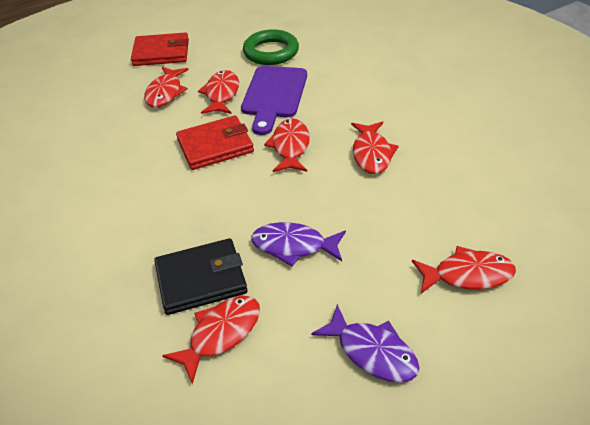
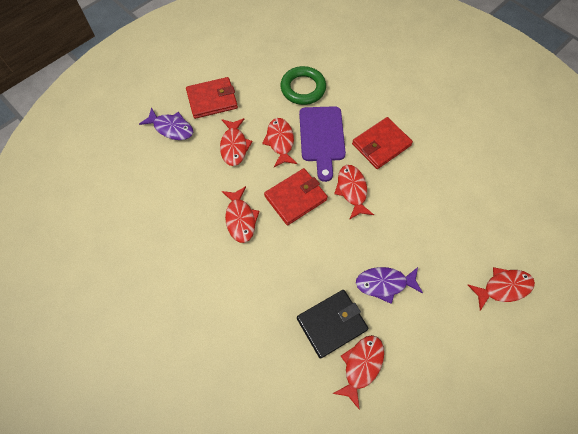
camera: 15 degrees left, 20 degrees up
(346, 108) = (381, 145): none -> red wallet
(371, 153) = (412, 188): red fish -> red fish (240, 219)
(372, 352) = (460, 360): purple fish -> purple fish (171, 128)

